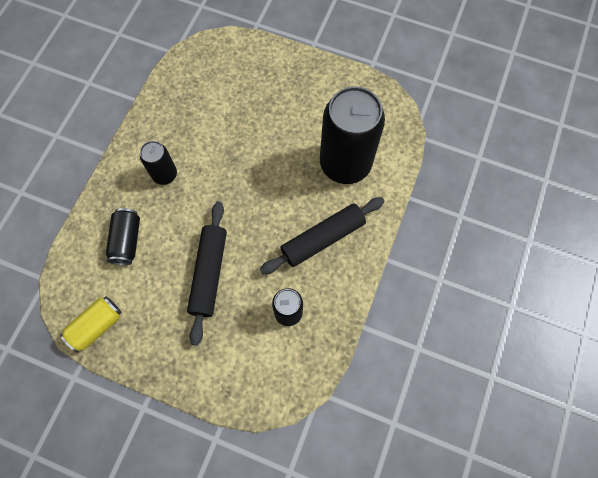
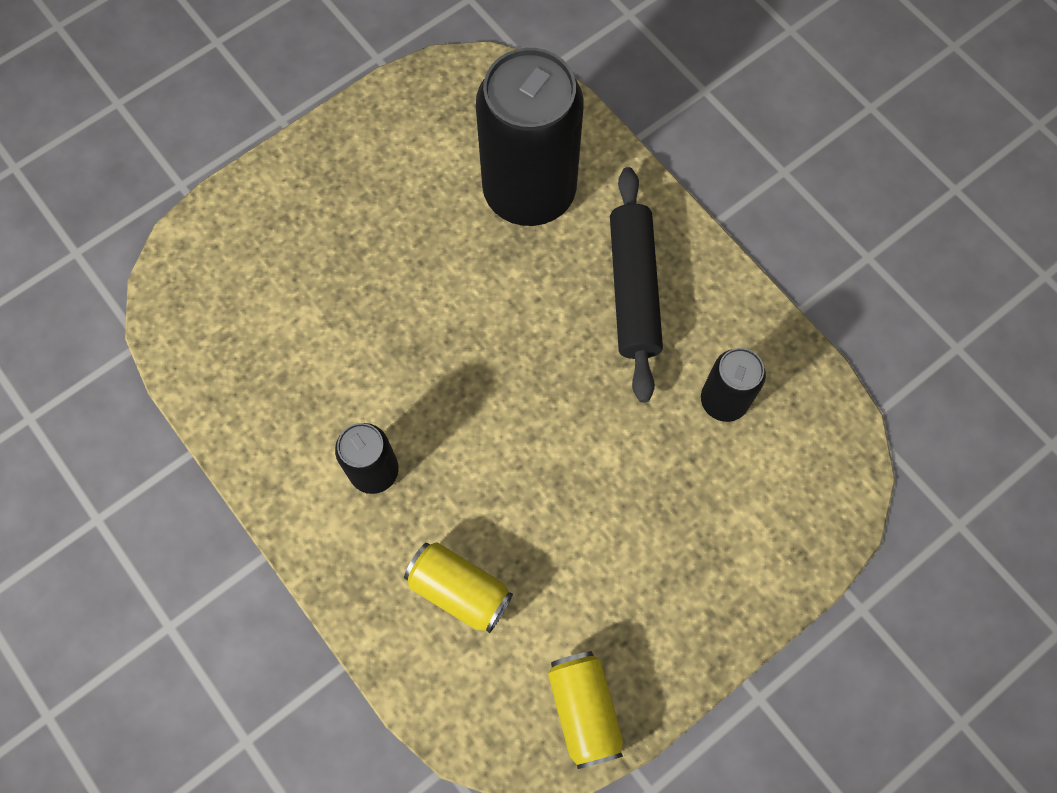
camera: 60 degrees left, 0 degrees up
(127, 241) = (459, 590): black can -> yellow can
(209, 273) = (594, 485): black rolling pin -> none

